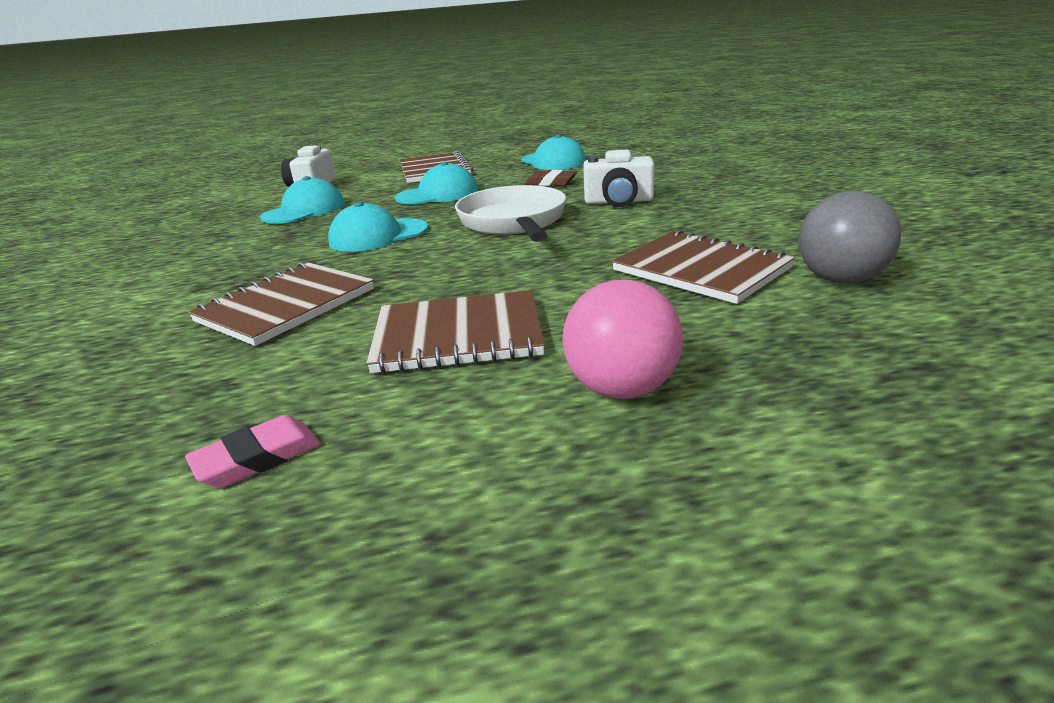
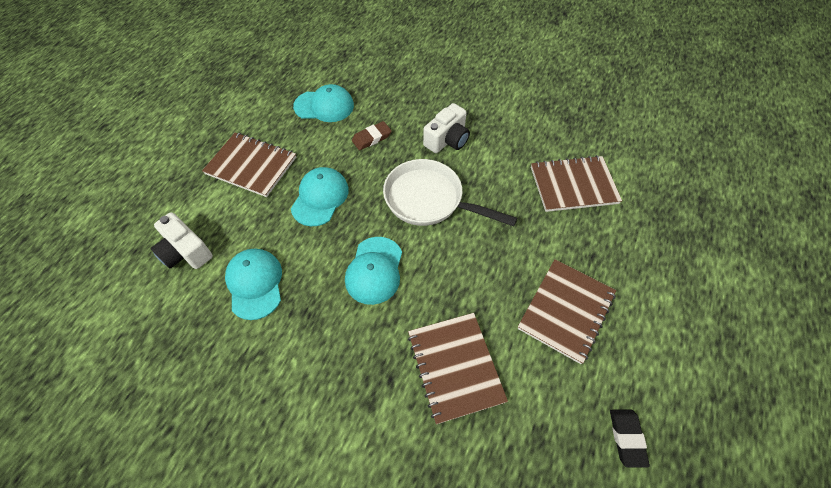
camera: 55 degrees left, 30 degrees up
(257, 458) = (626, 438): pink eraser -> black eraser
(622, 389) = (658, 287): pink ball -> none
(840, 280) = (623, 158): grey ball -> none

